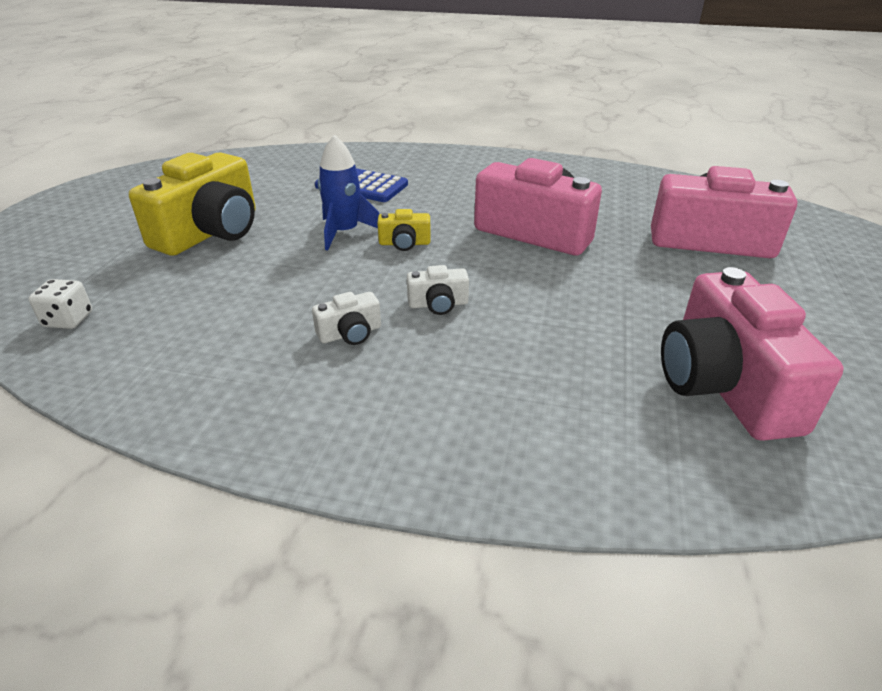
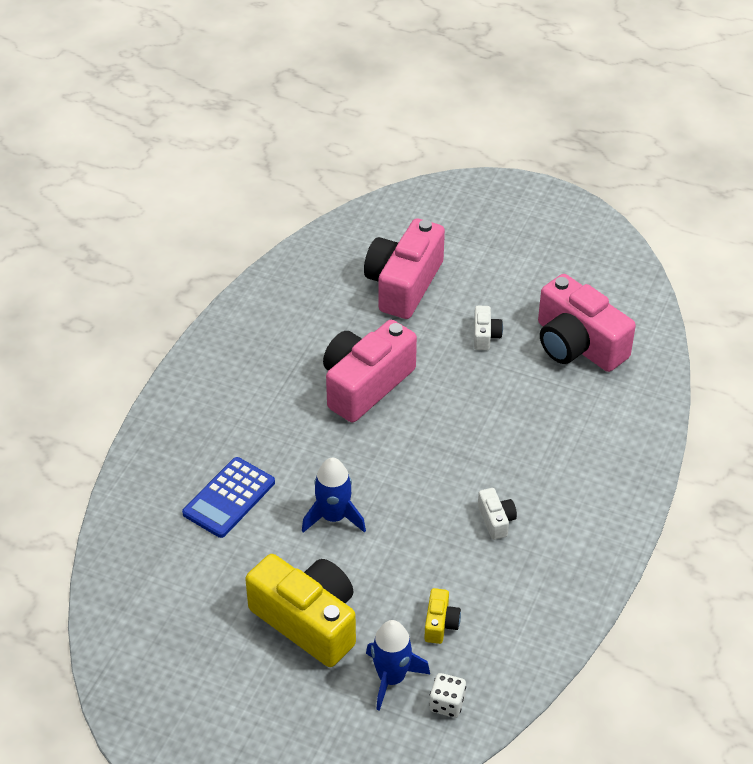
camera: 80 degrees left, 10 degrees up
(121, 282) = (391, 678): none -> blue rocket
(404, 243) = (365, 475): yellow camera -> yellow camera (440, 623)
(438, 304) = (466, 465): white camera -> white camera (485, 335)
(724, 385) = (577, 344): pink camera -> pink camera turned 45 degrees clockwise

